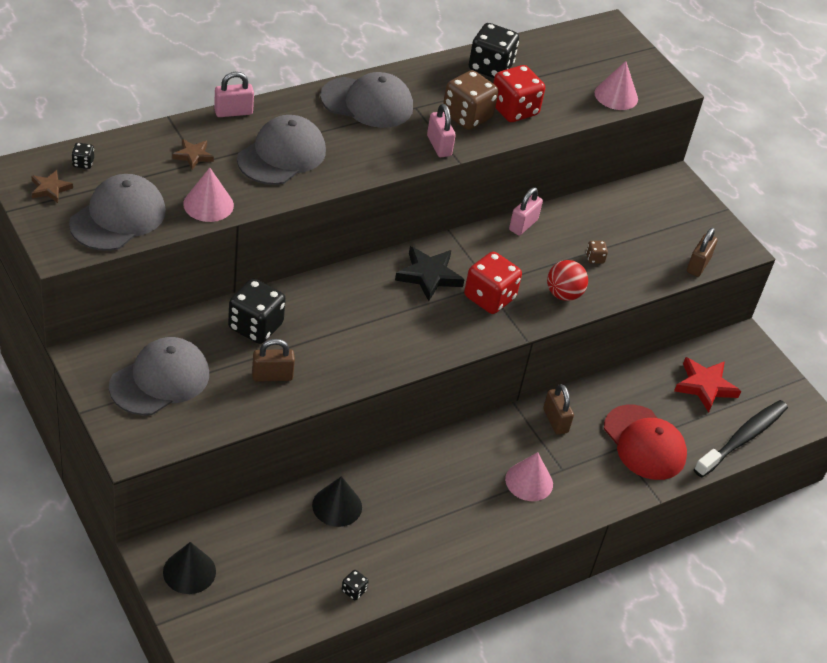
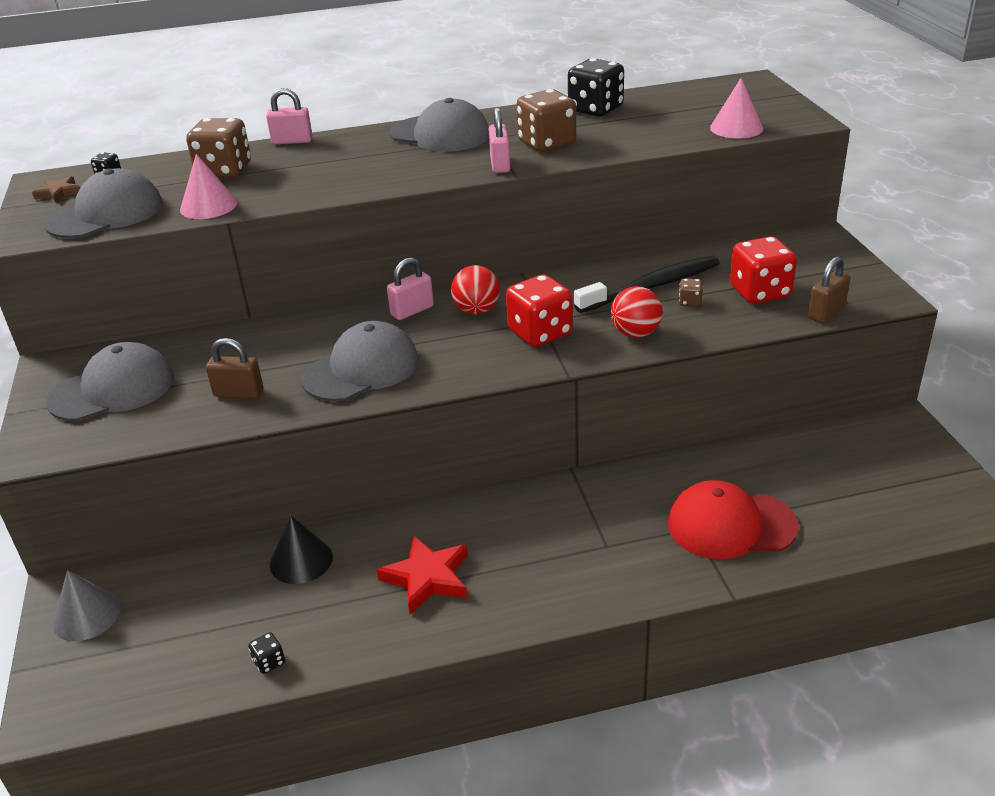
camera: 25 degrees right, 10 degrees down
(189, 571) = (87, 615): black cone -> grey cone
(193, 156) = (224, 171): brown star -> brown dice
(255, 326) = (251, 347): black dice -> none
(282, 155) = (318, 171): grey cap -> grey cap (361, 369)
(429, 276) = (477, 310): black star -> red ball
(514, 110) = (605, 139): red dice -> red dice (760, 292)
(523, 225) = (612, 270): pink padlock -> pink padlock (412, 311)
(529, 481) = (557, 556): pink cone -> none
(555, 421) = (618, 491): brown padlock -> none
(644, 443) = (731, 525): red cap -> red cap turned 105 degrees clockwise
(705, 386) = (834, 468): red star -> red star (427, 577)
(742, 438) = (875, 531): black toothbrush -> black toothbrush (651, 286)

